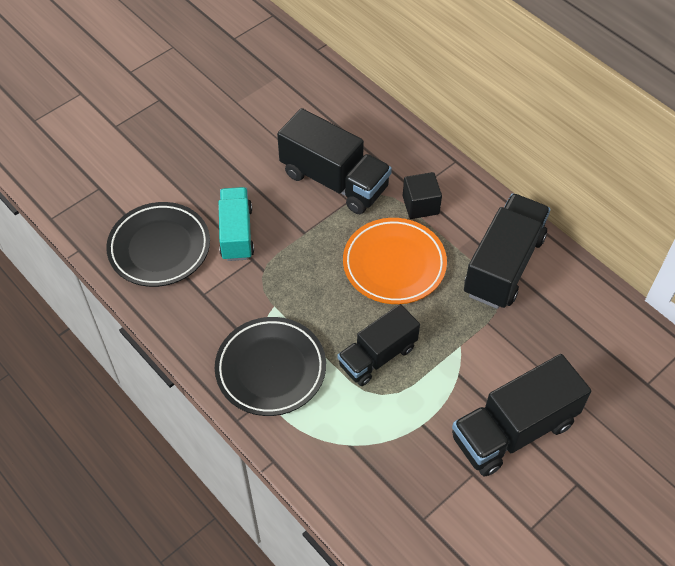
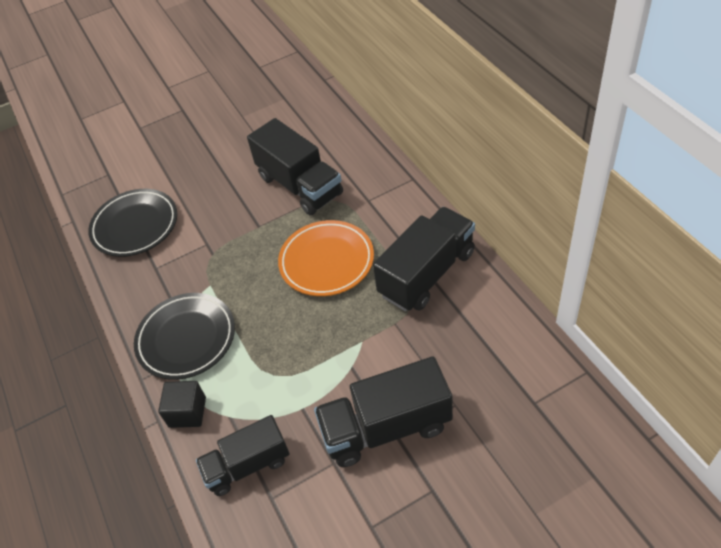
camera: 20 degrees right, 5 degrees down
(236, 233) = (202, 221): turquoise truck -> none
(377, 356) = (283, 340): black truck -> black truck (247, 465)
(420, 205) = (368, 213): black cube -> black cube (187, 412)

